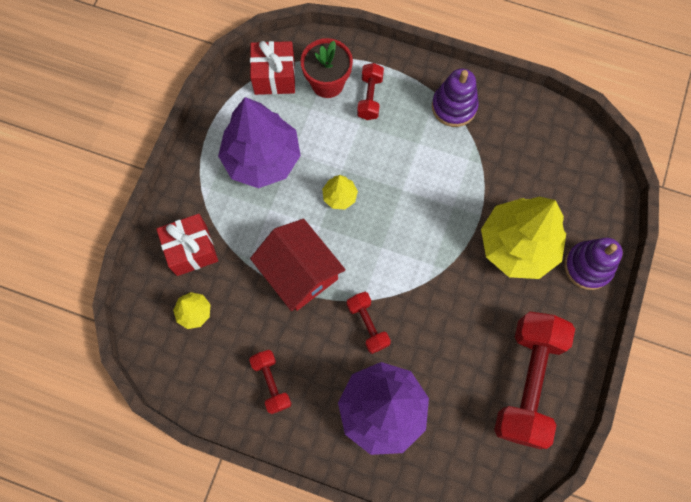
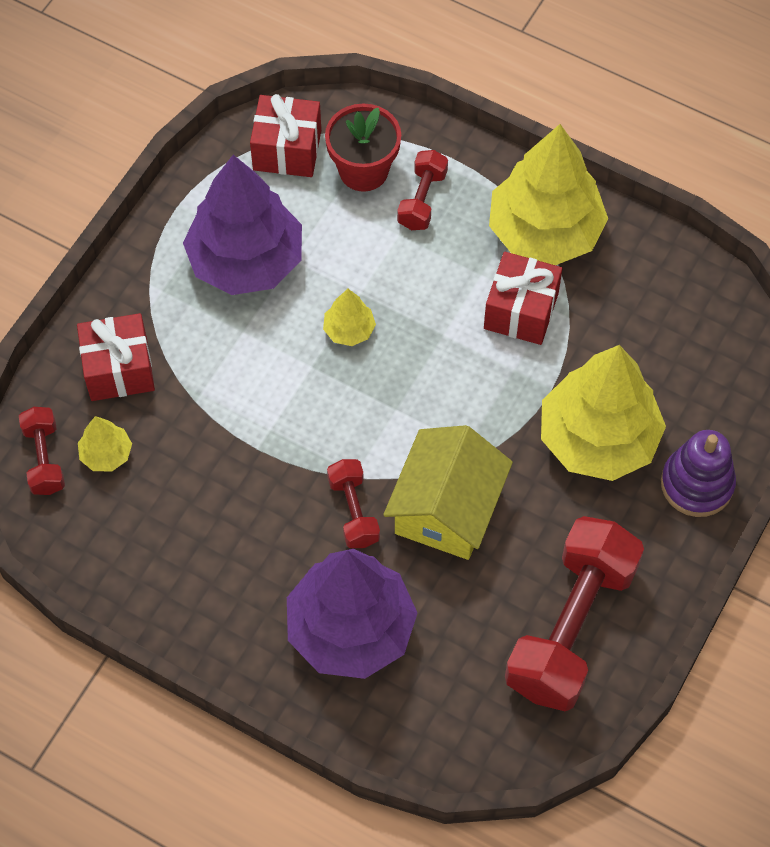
camera: 10 degrees right, 10 degrees down
(271, 383) = (198, 566): red dumbbell -> red dumbbell (44, 459)
(299, 272) = (269, 424): red house -> none
(429, 312) = (446, 508): none -> yellow house
(449, 164) = (521, 311): none -> red gift
(454, 106) = (545, 231): purple stacking toy -> yellow tree

